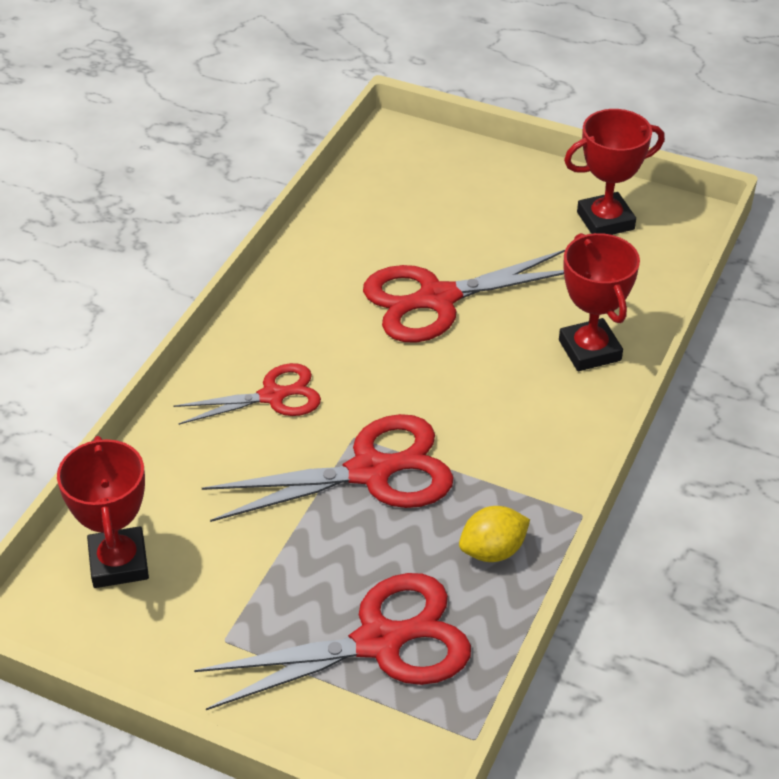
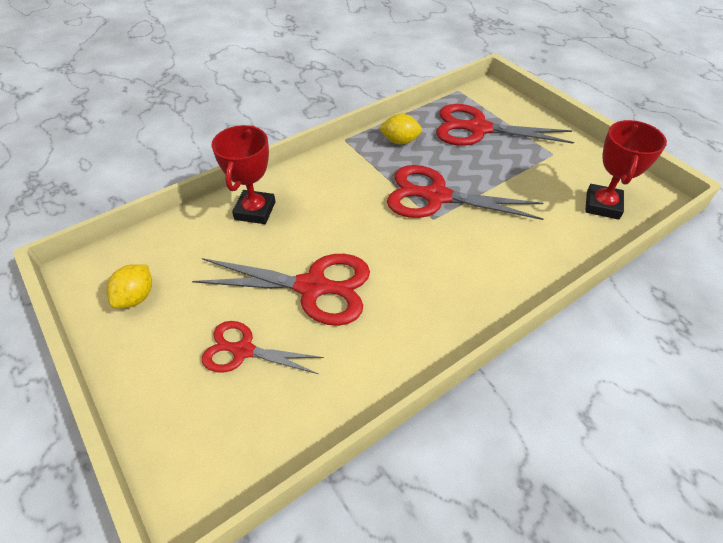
camera: 150 degrees left, 5 degrees up
(273, 396) = (470, 264): red scissors -> red scissors (243, 350)
(605, 220) = (136, 297): red trophy -> yellow lemon

